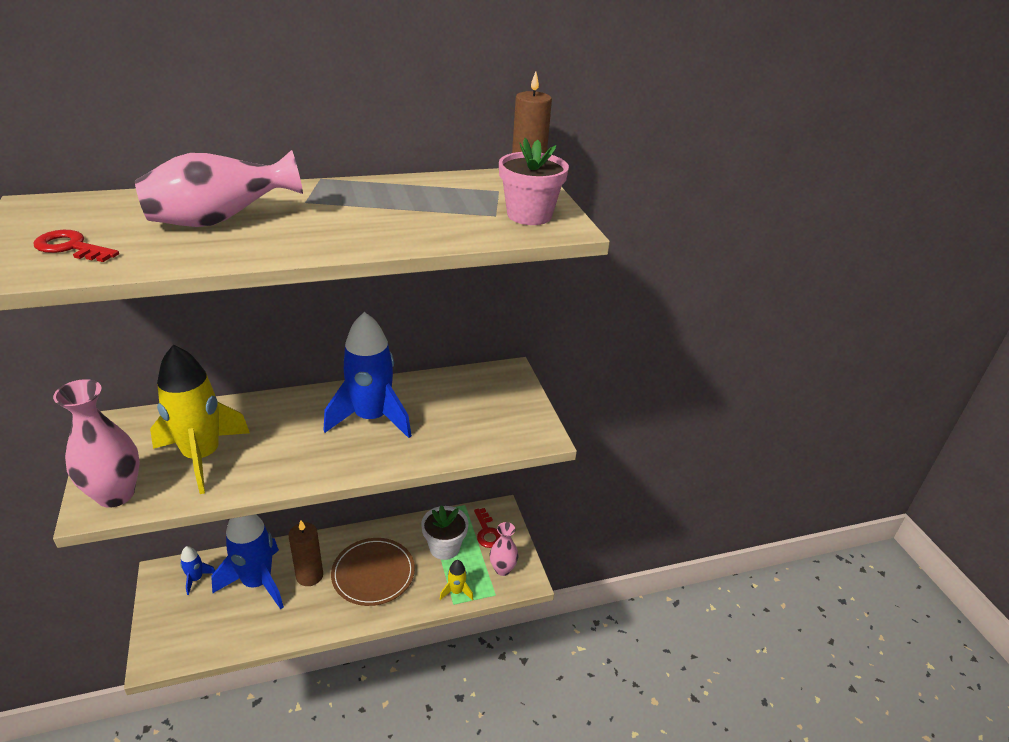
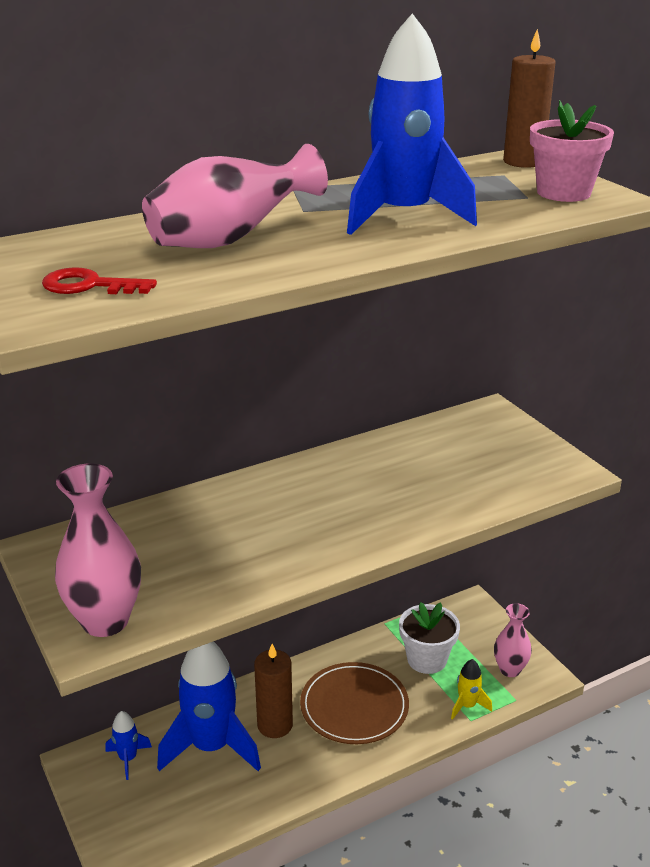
camera: 10 degrees left, 5 degrees down
(202, 456) = (185, 561): yellow rocket -> none
(371, 418) = (362, 486): blue rocket -> blue rocket (403, 216)
(487, 532) = (470, 632): red key -> none

